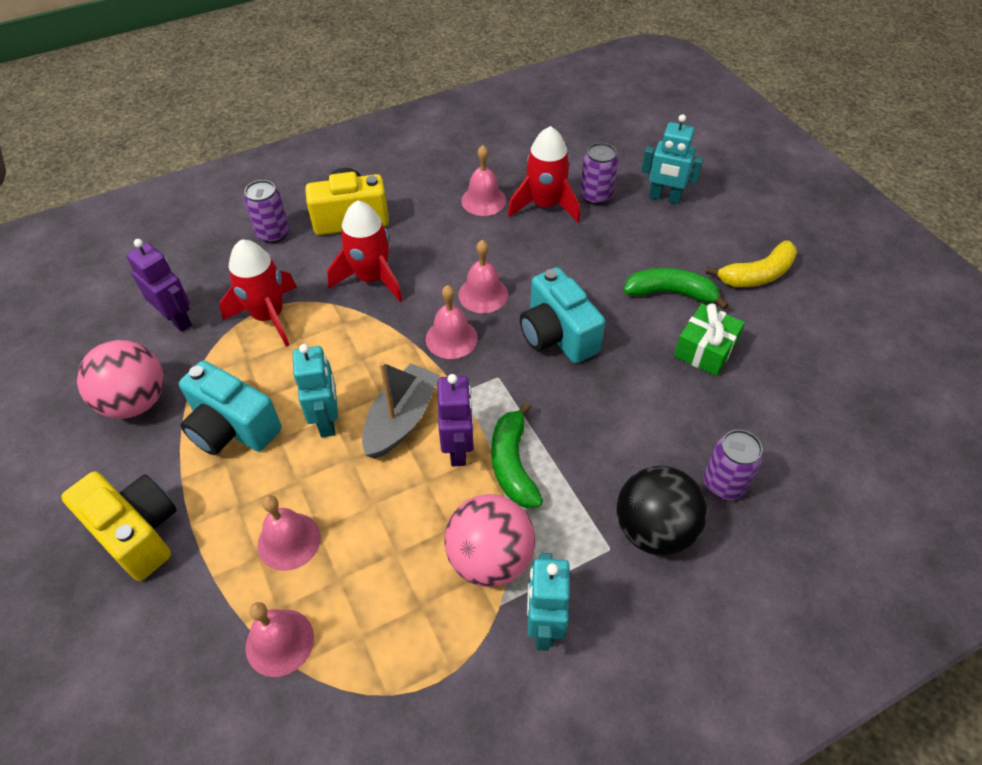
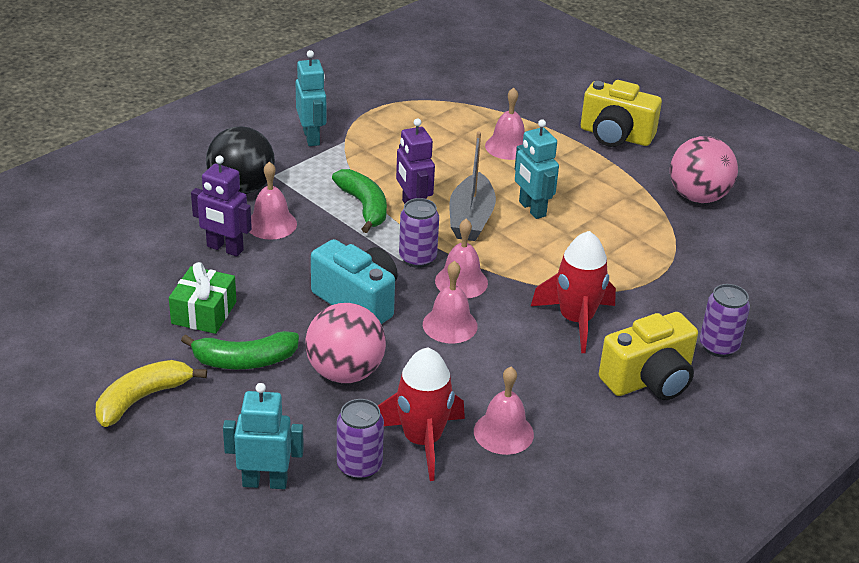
camera: 160 degrees right, 15 degrees down
(177, 319) = (730, 255): purple robot -> purple robot (224, 248)
(232, 428) = (604, 193): turquoise camera -> none
(268, 316) = (649, 271): red rocket -> none
(279, 642) = (478, 109): pink bell -> pink bell (271, 224)
(490, 558) = (360, 158): pink ball -> pink ball (345, 372)
(723, 484) = (186, 220): purple can -> purple can (417, 258)

